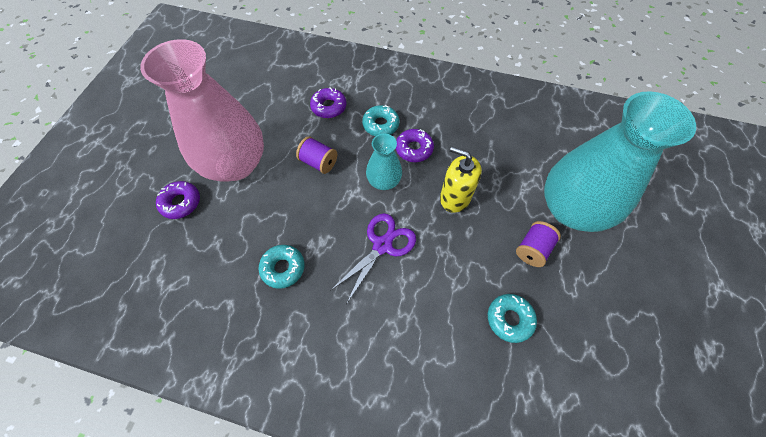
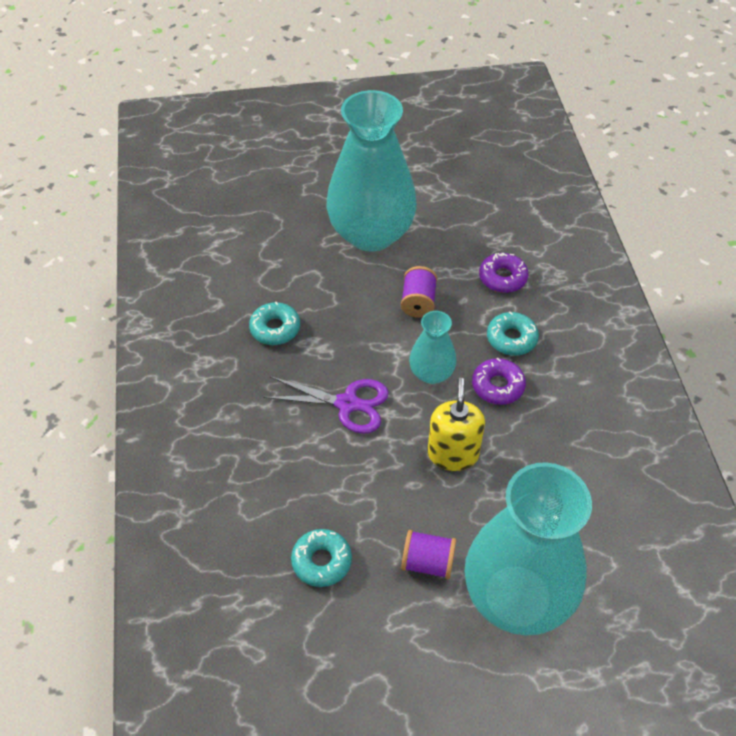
camera: 65 degrees right, 10 degrees down
(181, 203) = (301, 215): purple donut -> none
(235, 164) = (371, 234): pink vase -> turquoise vase

